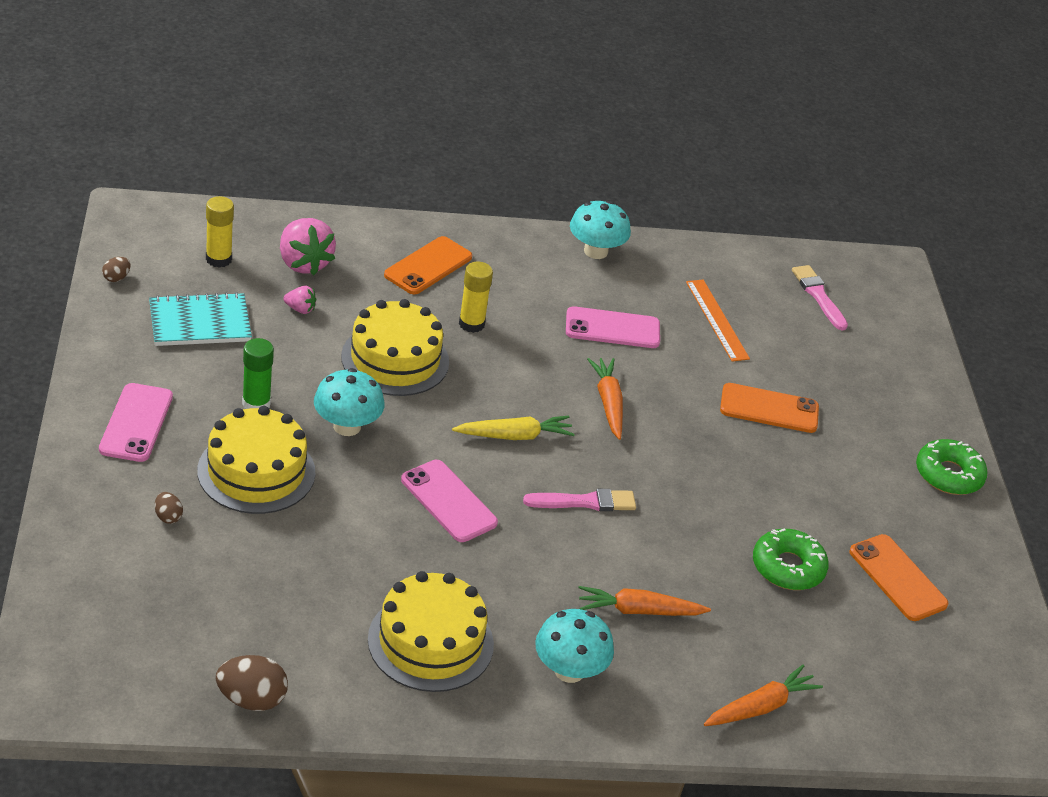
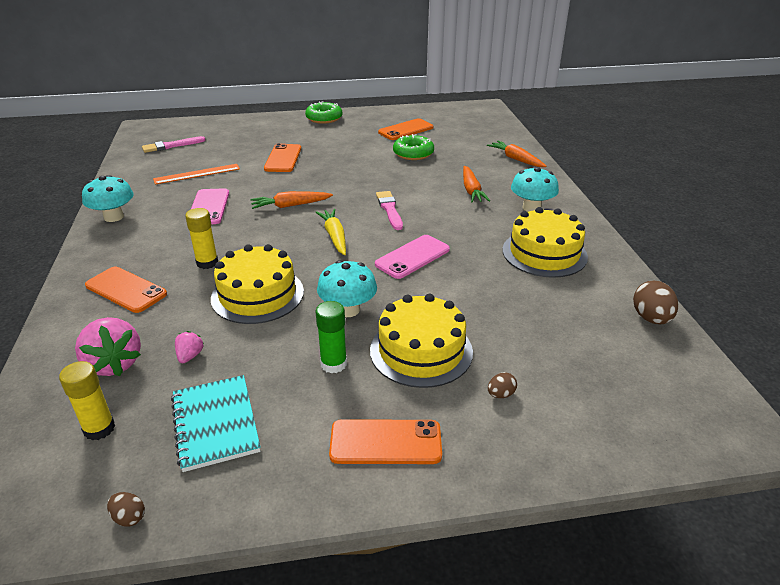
camera: 90 degrees left, 5 degrees down
(136, 423) = (385, 442): pink phone -> orange phone
(303, 263) = (114, 364): pink strawberry -> pink strawberry turned 90 degrees clockwise

